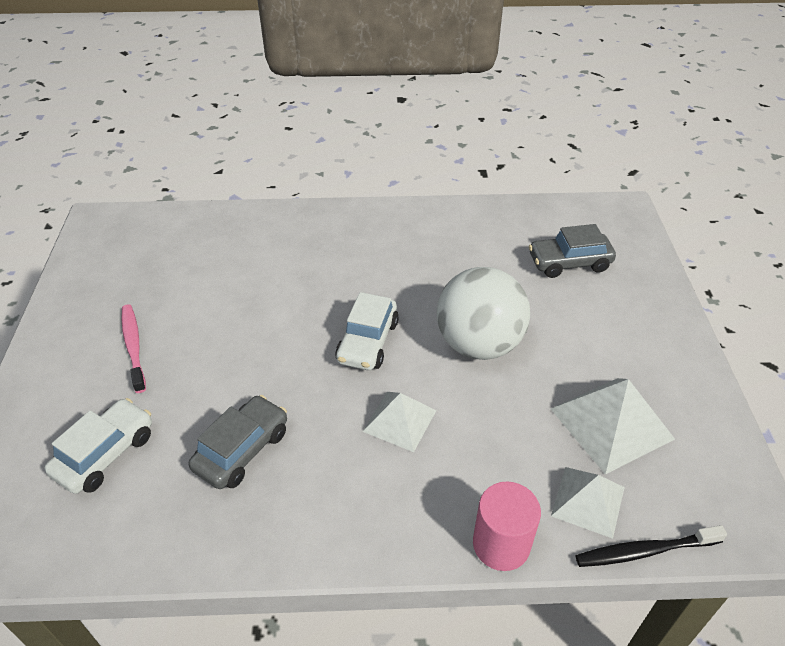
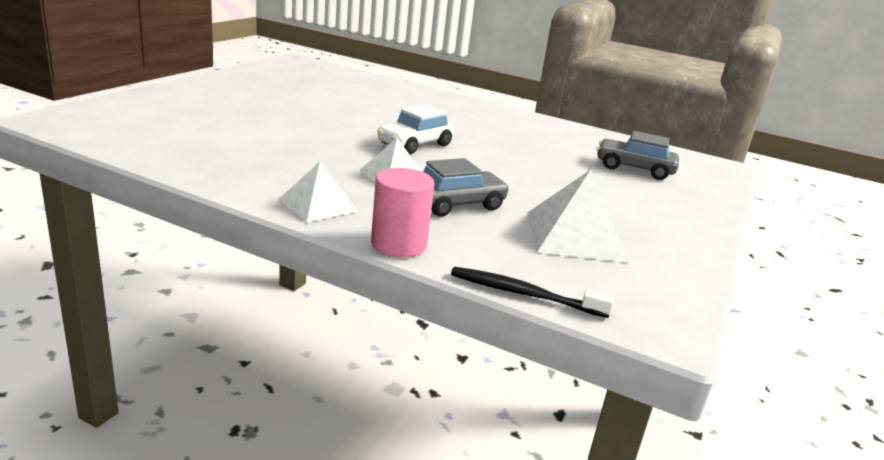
camera: 25 degrees right, 20 degrees down
(105, 454) = (177, 121): white car -> none
(133, 346) = (252, 98): pink toothbrush -> none
(242, 450) = (264, 148): grey car -> grey car (457, 204)
(478, 344) = (503, 172): white ball -> none
(588, 501) = (503, 256): white pyramid -> white pyramid (318, 205)

